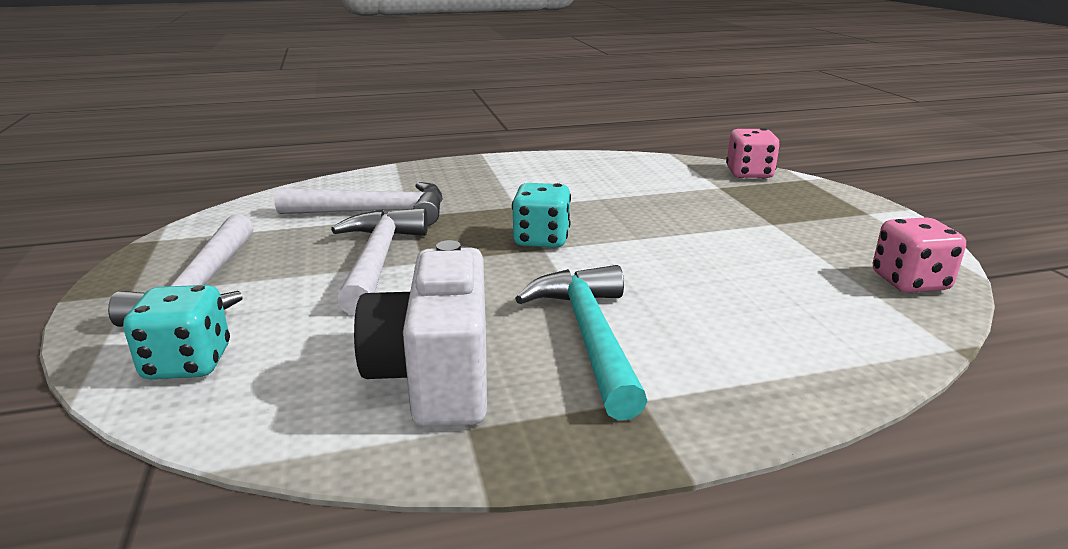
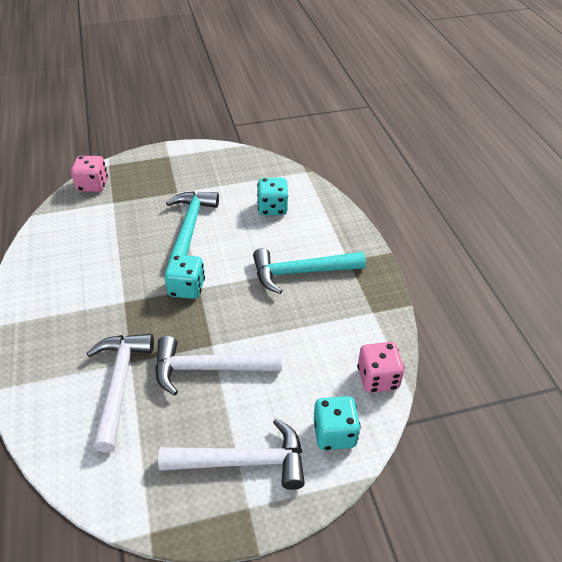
camera: 90 degrees left, 20 degrees up
(435, 378) = (340, 325): white camera -> none
(687, 236) = (190, 226): none -> turquoise hammer
(781, 306) = (272, 208): none -> turquoise dice
(909, 282) = (251, 166): pink dice -> pink dice (378, 378)

